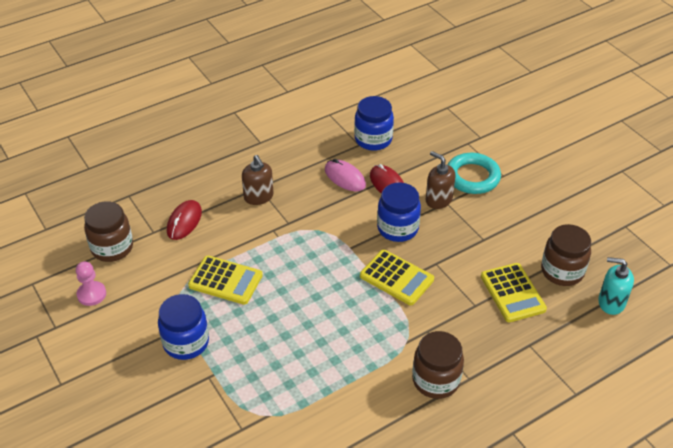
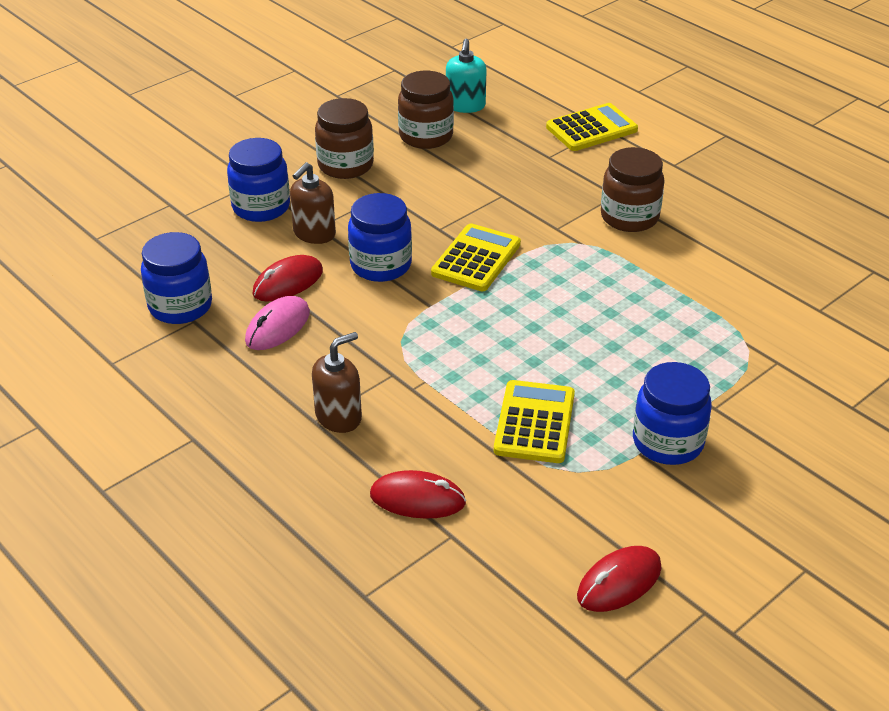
camera: 100 degrees left, 5 degrees down
(91, 294) = (619, 582): pink pawn -> red mouse
(112, 248) = (505, 583): brown jar -> brown jar (345, 165)
(472, 177) = (261, 207): turquoise ring -> blue jar
(512, 293) = (472, 169): yellow calculator -> yellow calculator (591, 129)

